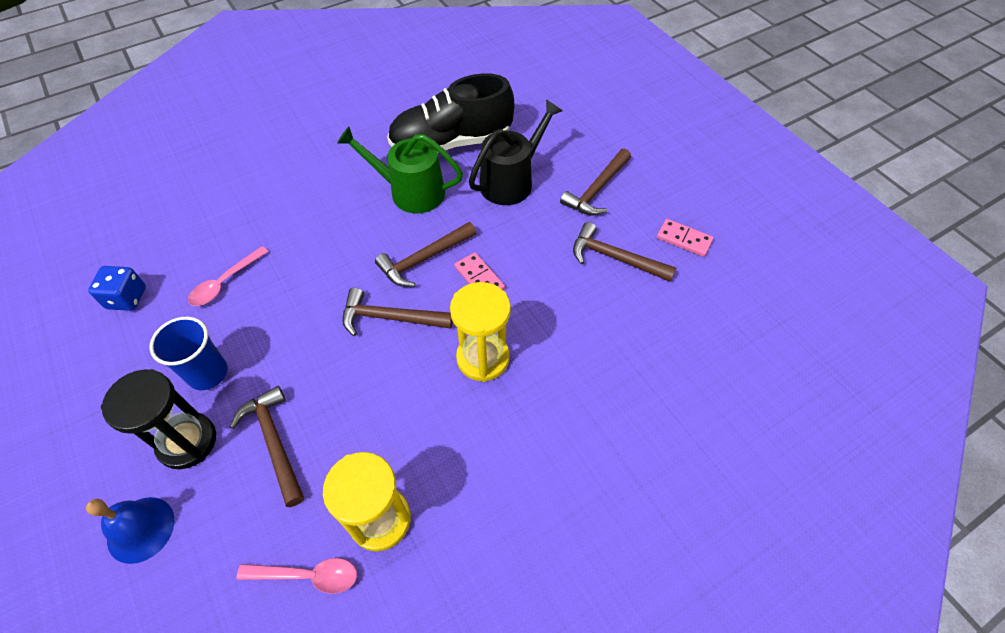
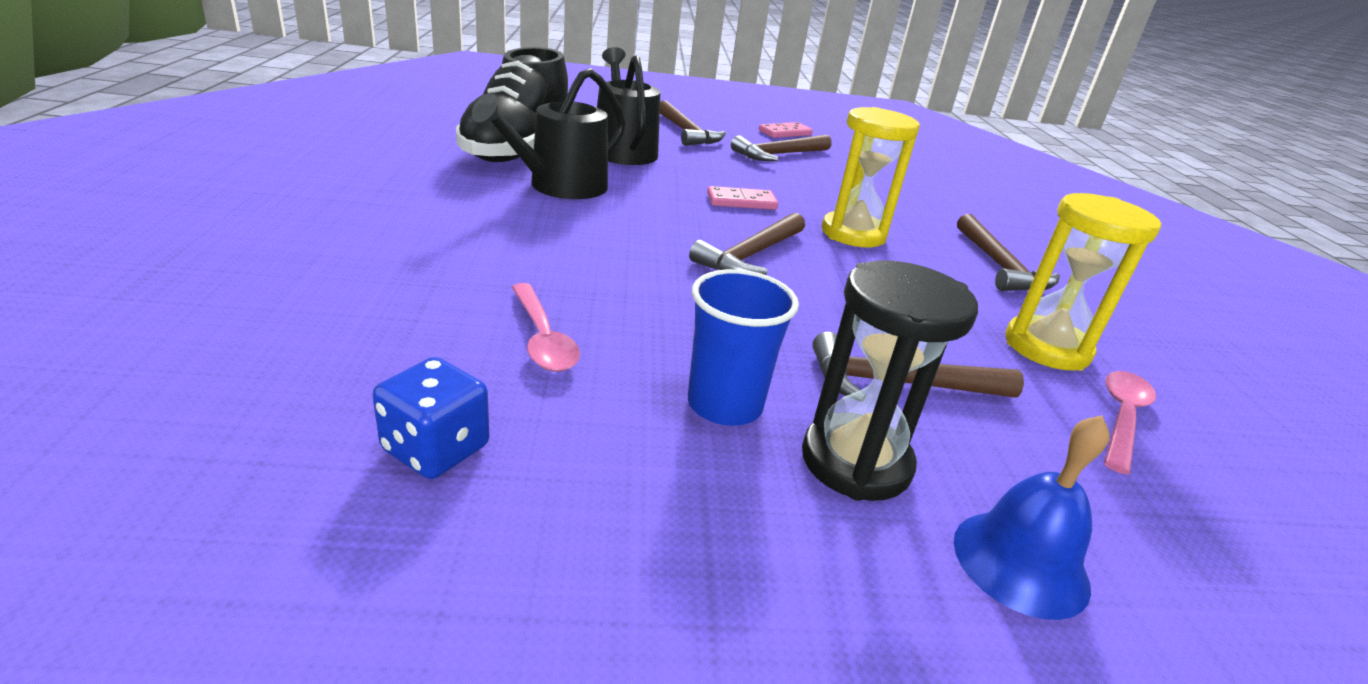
camera: 65 degrees left, 25 degrees down
(410, 192) = (560, 186): green watering can -> black watering can
(423, 259) = (680, 214): brown hammer -> brown hammer (999, 266)

